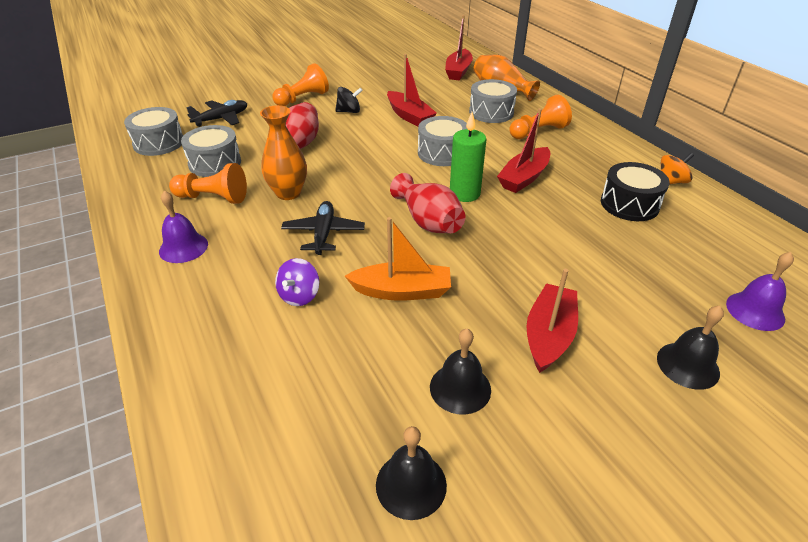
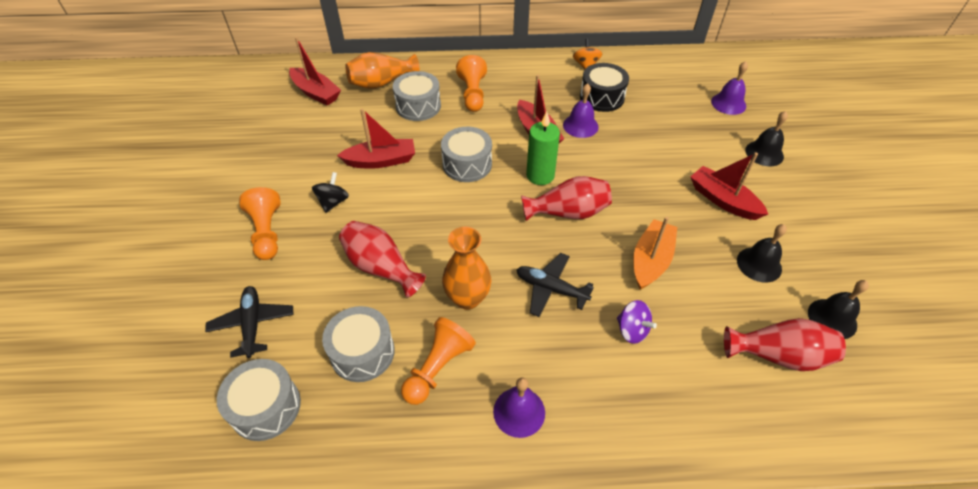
camera: 65 degrees left, 10 degrees up
(319, 427) = (778, 355): none -> red vase
(564, 201) = (580, 126): none -> purple bell

